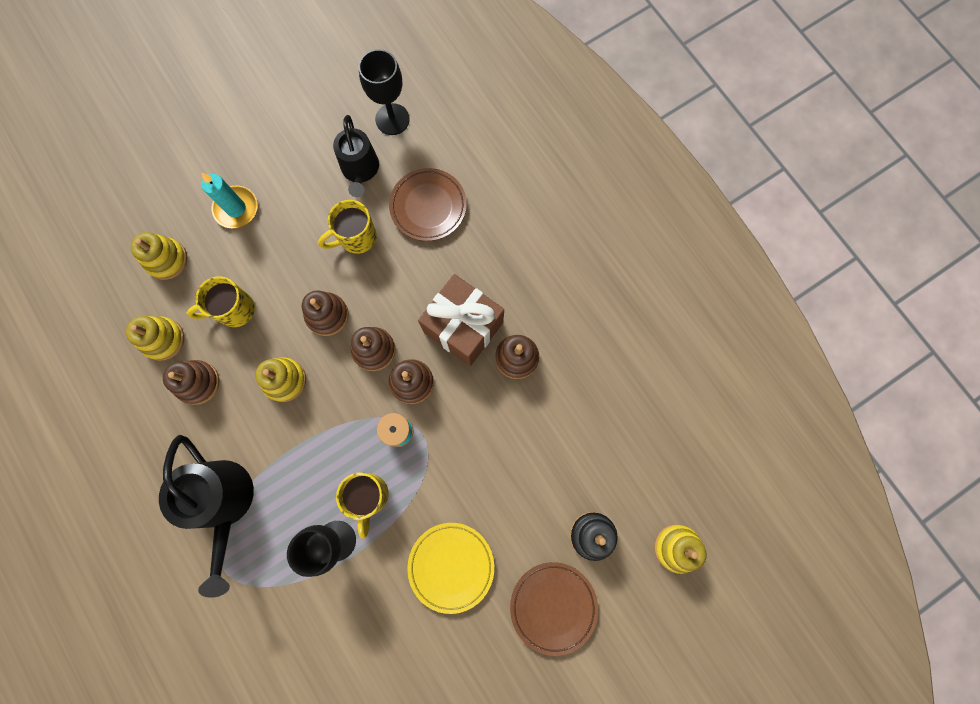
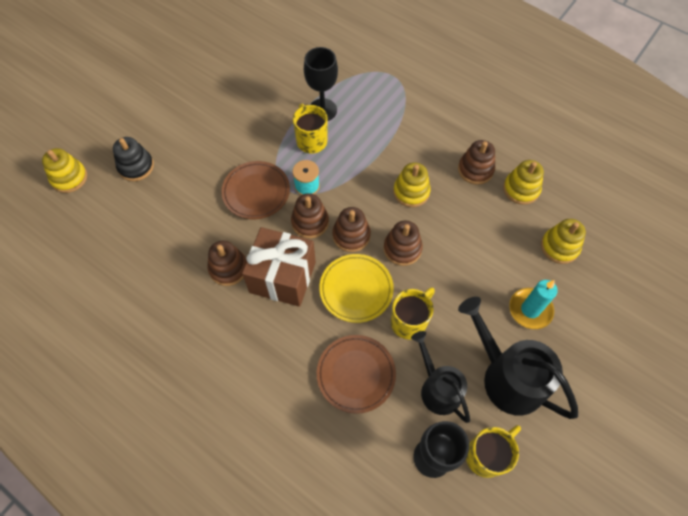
camera: 160 degrees right, 15 degrees down
(224, 503) = (411, 107): black watering can -> black watering can (507, 377)
(234, 310) = (480, 227): yellow mug -> yellow mug (486, 455)
(451, 566) = (236, 120): yellow plate -> yellow plate (356, 289)
(553, 606) = (156, 119): brown plate -> brown plate (256, 192)

